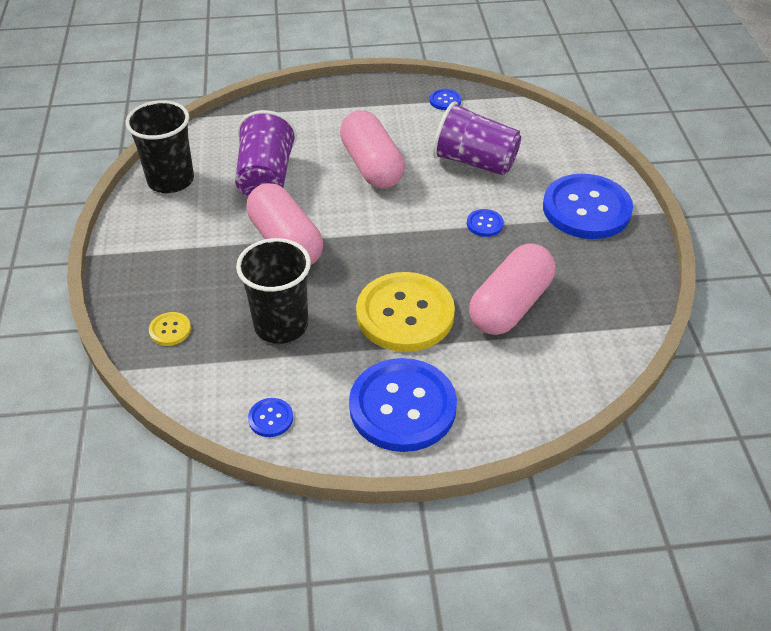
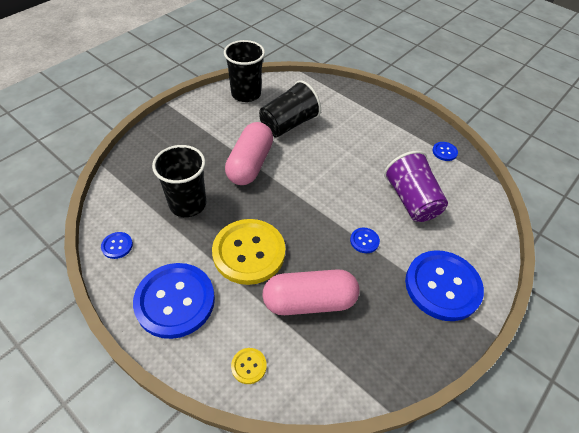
camera: 45 degrees right, 5 degrees up
(170, 330) = (144, 164): yellow button -> yellow button (249, 366)
(266, 178) = (288, 124): purple cup -> black cup
(372, 166) = (349, 158): pink capsule -> none

